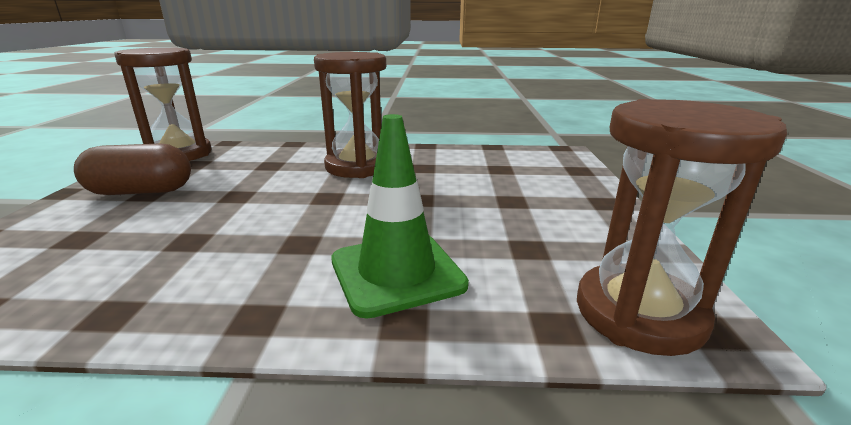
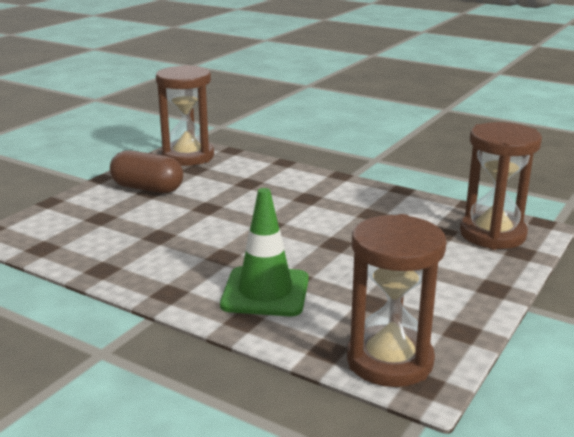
camera: 30 degrees right, 0 degrees up
(357, 167) = (316, 201): brown hourglass -> brown hourglass (492, 234)

